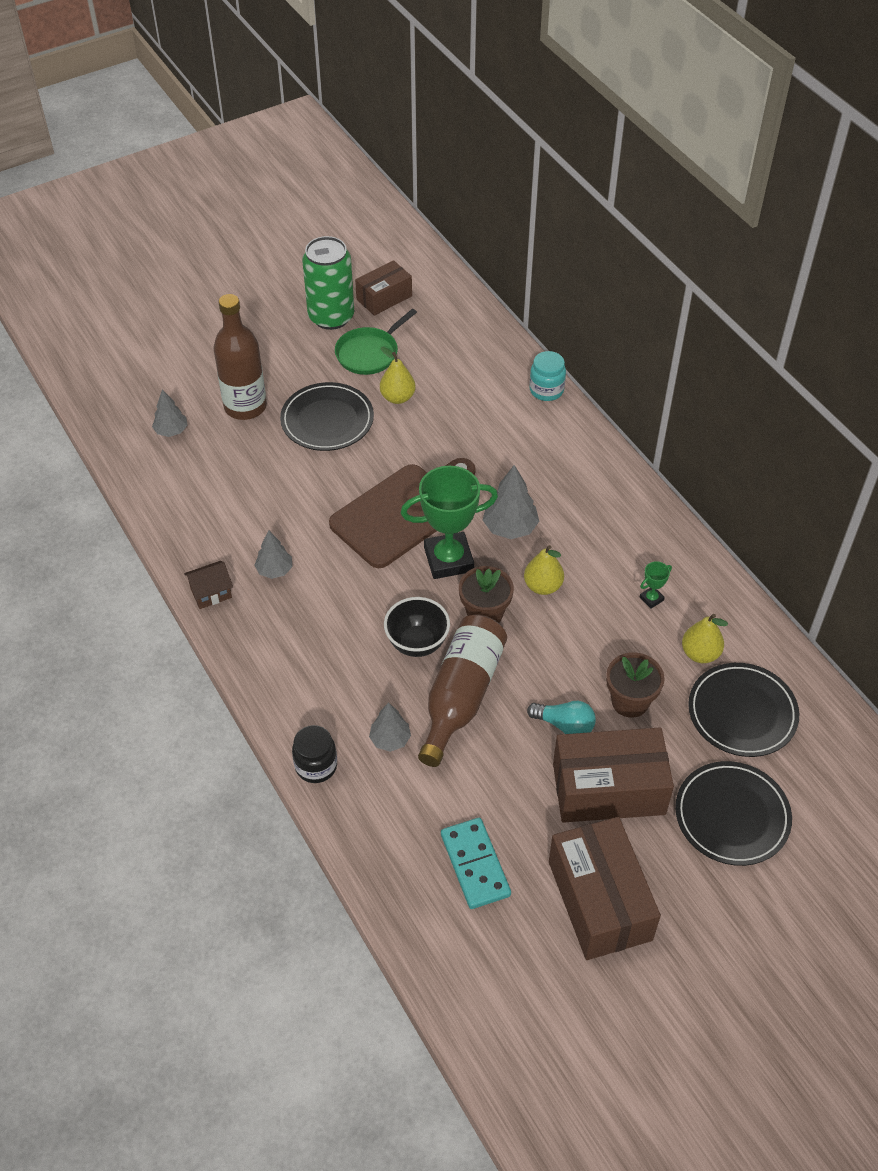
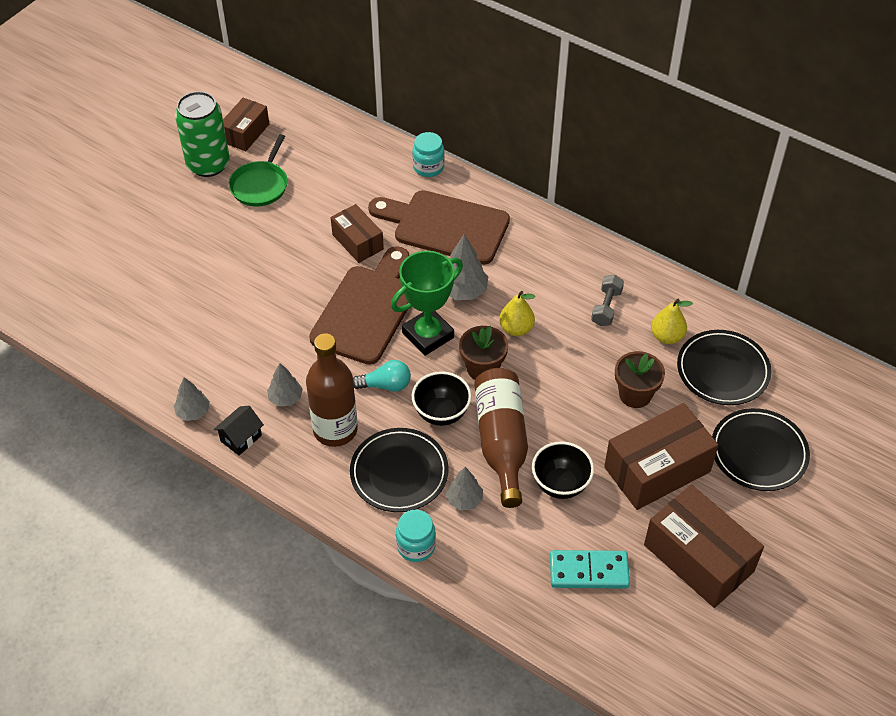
camera: 25 degrees left, 0 degrees up
(171, 431) = (121, 312): grey tree -> grey tree (193, 412)
(211, 593) = (241, 438): brown house -> black house
(245, 406) = (176, 267): brown bottle -> brown bottle (335, 430)
(316, 766) = (416, 546): black jar -> turquoise jar
(327, 420) = (257, 255): black plate -> black plate (399, 472)
(397, 397) = (307, 215): yellow pear -> none
(432, 441) = (357, 242): none -> brown box
(475, 865) = (589, 571): turquoise domino -> turquoise domino turned 45 degrees counterclockwise
(497, 763) = (560, 484): none -> black bowl
(529, 456) = (445, 226): none -> brown cutting board
(564, 725) = (595, 433): turquoise light bulb -> turquoise light bulb (385, 385)
(651, 599) = (606, 307): green trophy -> grey dumbbell

